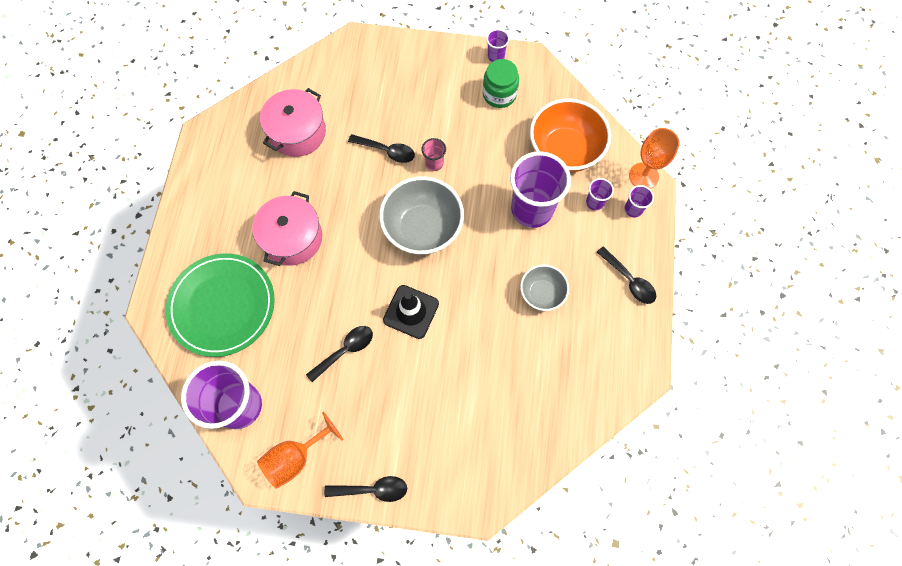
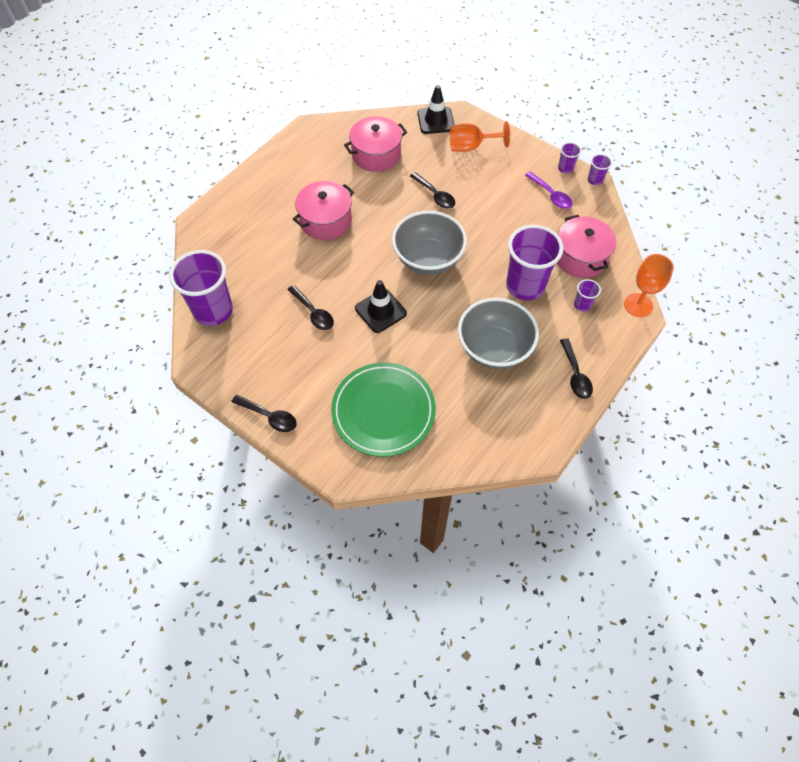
camera: 30 degrees right, 10 degrees down
(222, 306) = (246, 241): green plate -> green plate (383, 411)
(295, 457) = (229, 365): orange goblet -> orange goblet (471, 147)
(335, 61) = (435, 120): none -> black traffic cone
(345, 350) = (313, 313): black spoon -> black spoon turned 60 degrees clockwise
(434, 163) = (466, 219): pink cup -> none
(499, 94) = (551, 195): green jar -> purple spoon
(542, 293) = (494, 348): grey bowl -> grey bowl, size x1.76
(564, 150) = (580, 257): orange bowl -> pink pot
(633, 209) = (613, 325): purple cup -> purple cup (595, 180)

